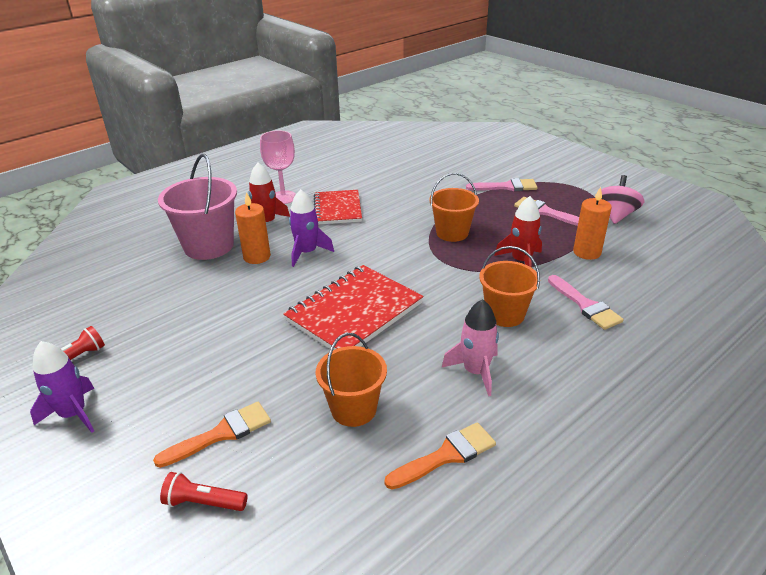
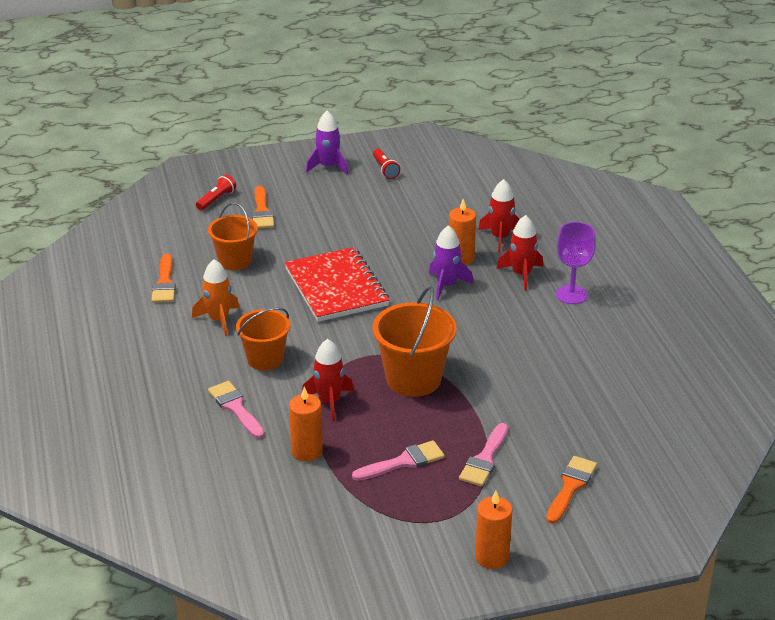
camera: 115 degrees right, 0 degrees up
(209, 246) = (500, 237): pink bucket -> red rocket
(283, 197) = (571, 295): pink goblet -> purple goblet
(338, 209) = (519, 322): red notebook -> none
(452, 233) = (413, 379): orange bucket -> orange bucket, size x1.50
(475, 371) = (219, 320): pink rocket -> orange rocket
(496, 158) = (571, 487): none -> orange brush
(584, 167) = (492, 557): none -> orange candle
(585, 305) = (235, 408): pink brush -> pink brush turned 60 degrees clockwise
(615, 215) = (354, 513): pink spinning top -> none

